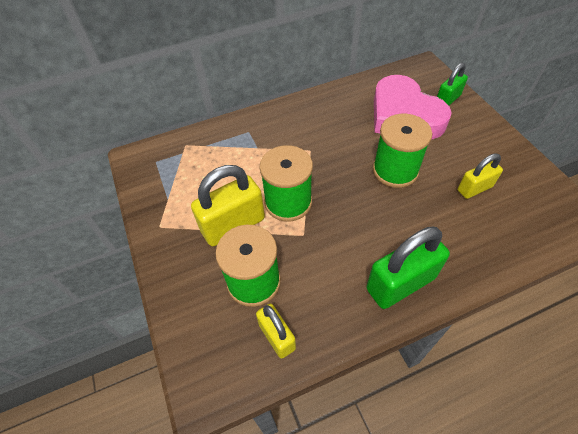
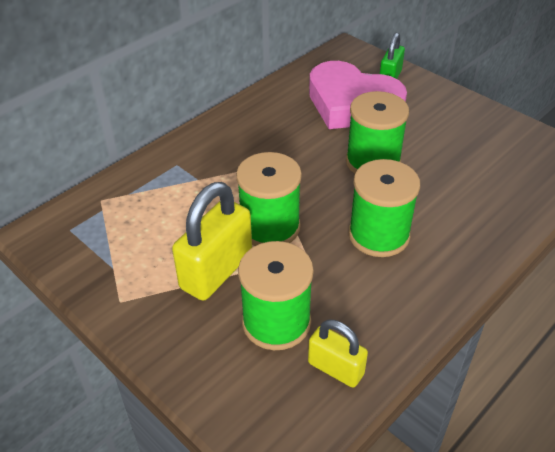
camera: 25 degrees left, 10 degrees down
(367, 235) = (378, 235): none -> green spool
(400, 283) = (439, 271): green padlock -> none
(474, 188) = (463, 157): yellow padlock -> none

